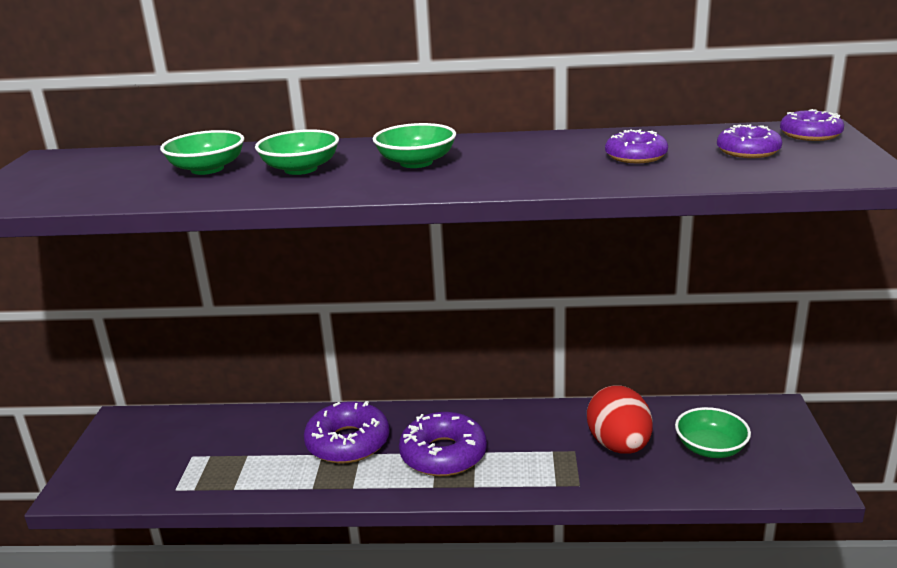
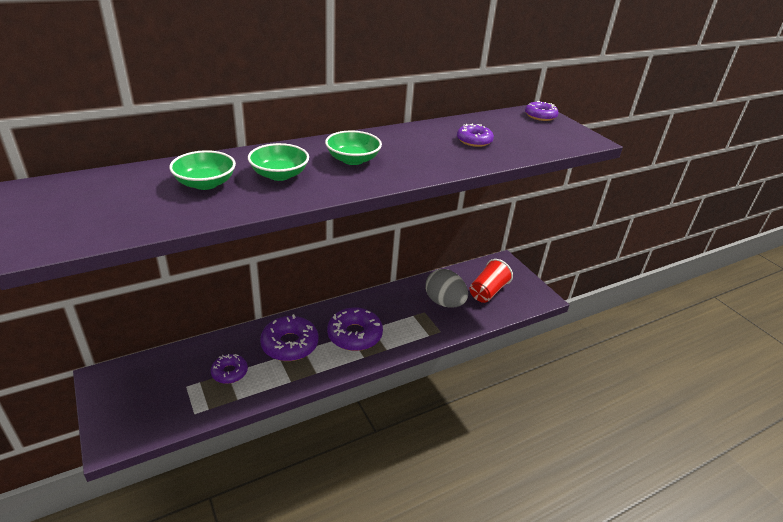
camera: 35 degrees left, 10 degrees up
(619, 446) = (444, 302): red egg -> grey egg
(710, 448) = (487, 291): green bowl -> red cup
(748, 151) = (524, 131): purple donut -> purple donut (229, 372)

